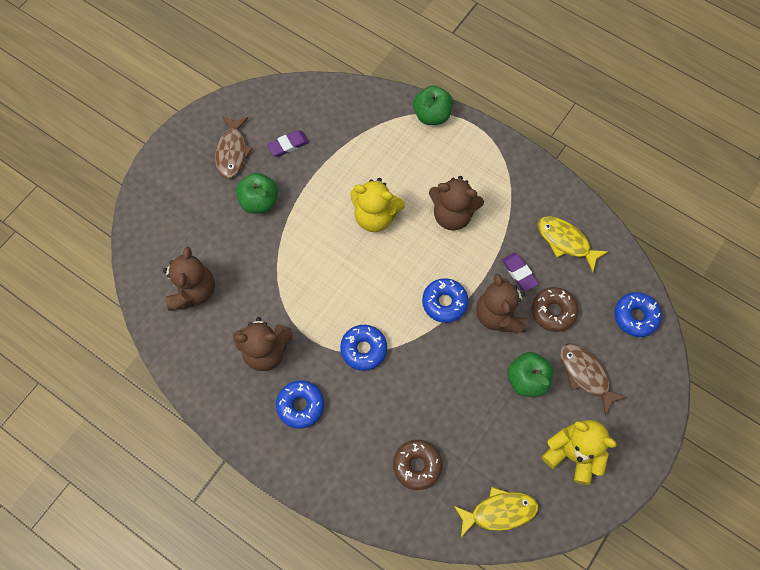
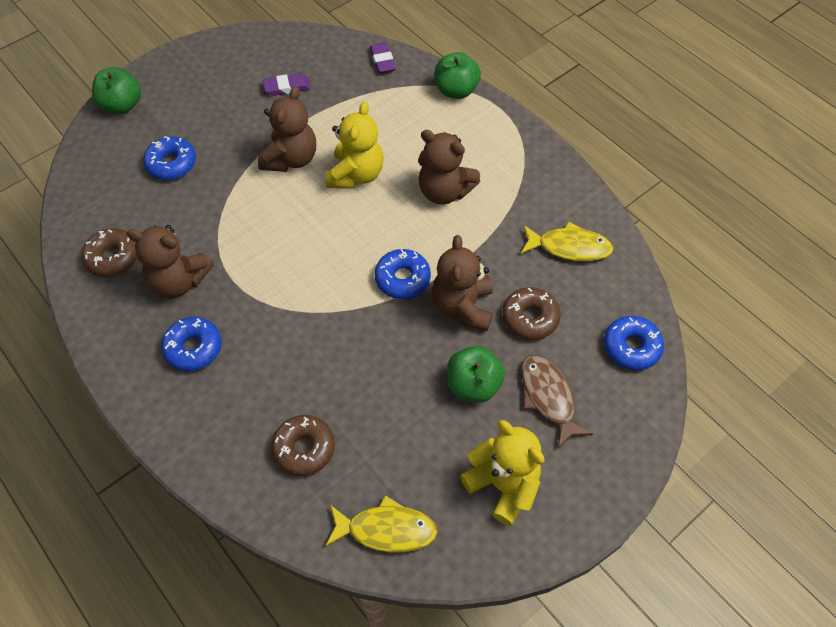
camera: 15 degrees right, 10 degrees down
(193, 291) = (125, 204): brown teddy bear -> brown teddy bear (291, 159)
(203, 343) = (113, 258): none -> brown donut
(232, 152) = (225, 81): brown fish -> none
(259, 201) = (234, 133): green apple -> green apple (122, 105)
(363, 349) = (290, 306): blue donut -> blue donut (172, 164)
(375, 216) = (356, 175): yellow teddy bear -> yellow teddy bear turned 105 degrees counterclockwise
(519, 273) = (502, 267): purple eraser -> purple eraser (382, 61)
(566, 241) = (569, 247): yellow fish -> yellow fish turned 135 degrees clockwise

